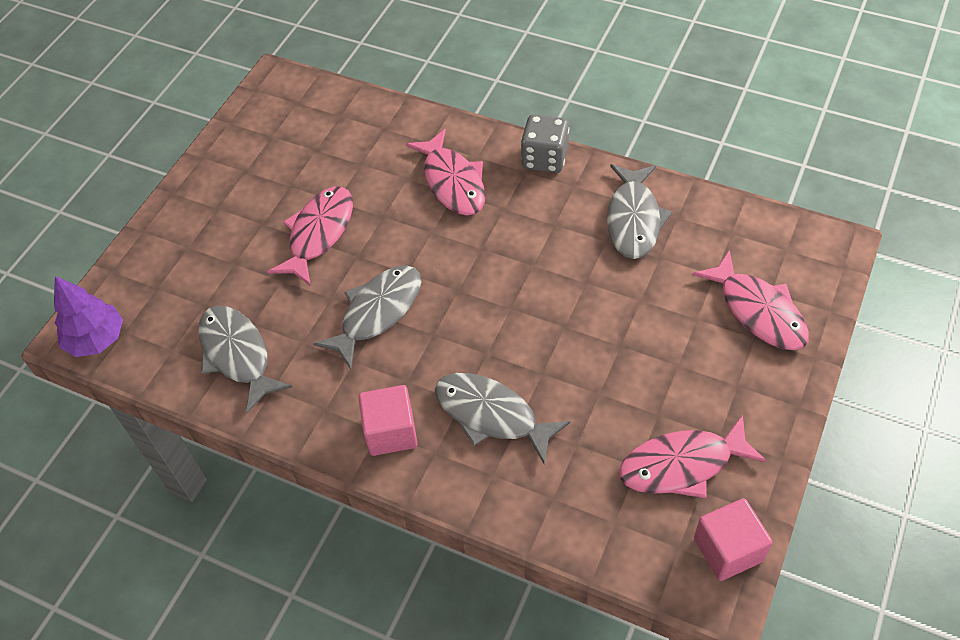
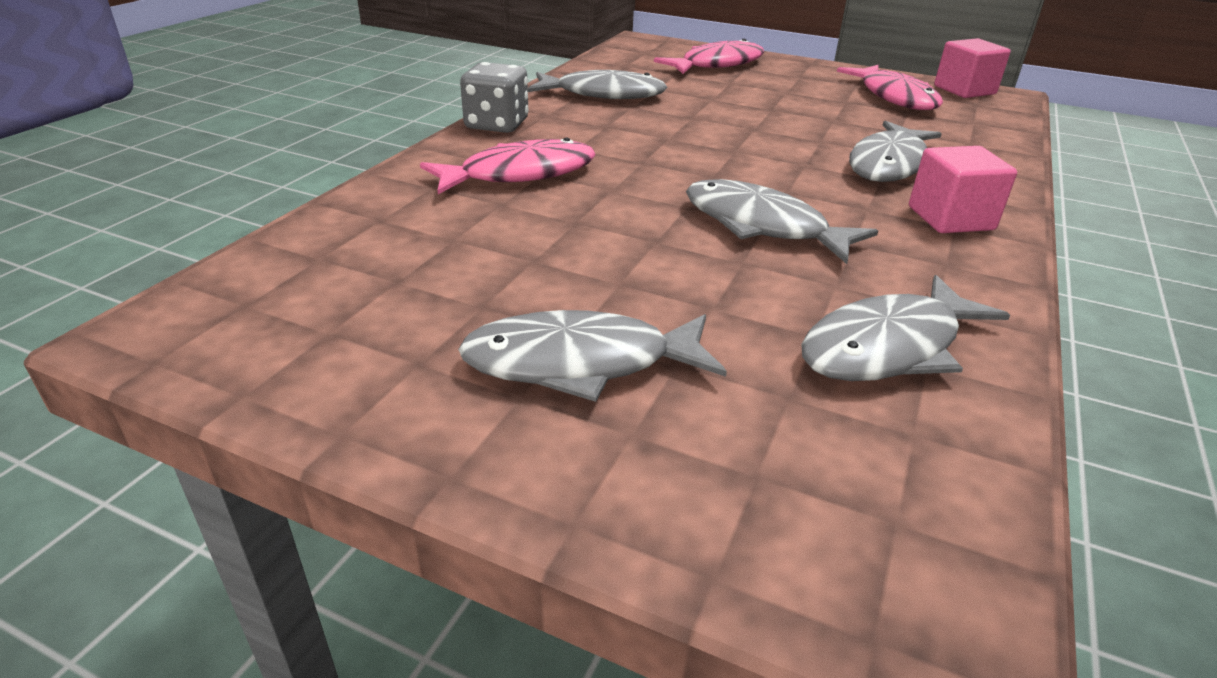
camera: 95 degrees left, 20 degrees down
(96, 339) = (943, 576): purple tree -> none
(238, 227) = (580, 363): none -> grey fish
(319, 233) = (607, 273): pink fish -> none

